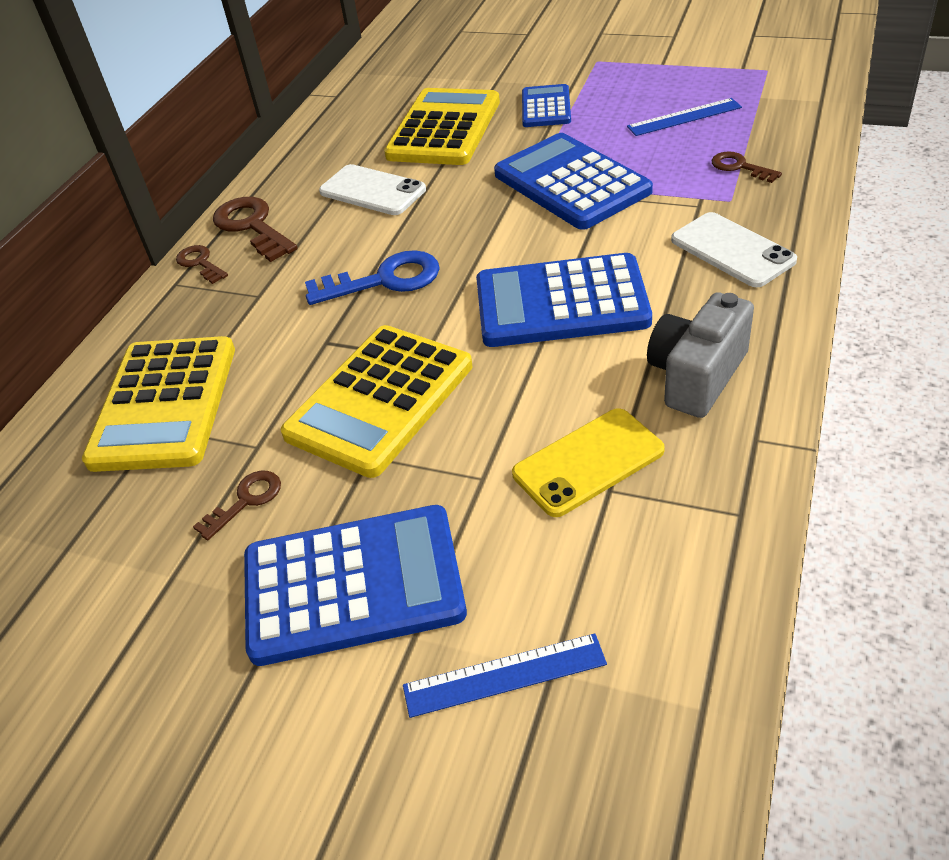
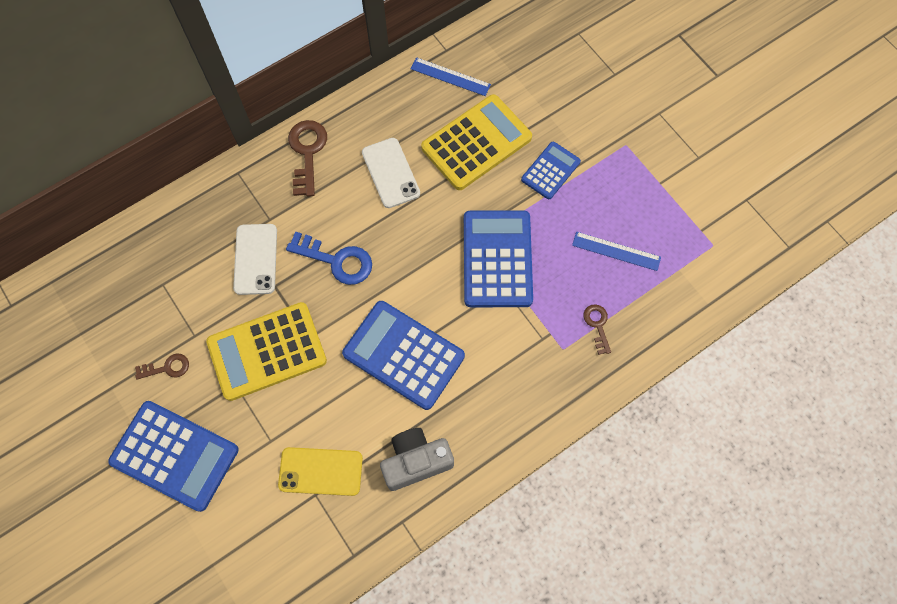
camera: 30 degrees right, 25 degrees up
(164, 404) = (174, 269): yellow calculator -> none
(200, 263) = (260, 165): brown key -> none
(504, 675) = (194, 551): blue ruler -> blue ruler (450, 77)
(732, 250) = (521, 390): white phone -> white phone (255, 259)

